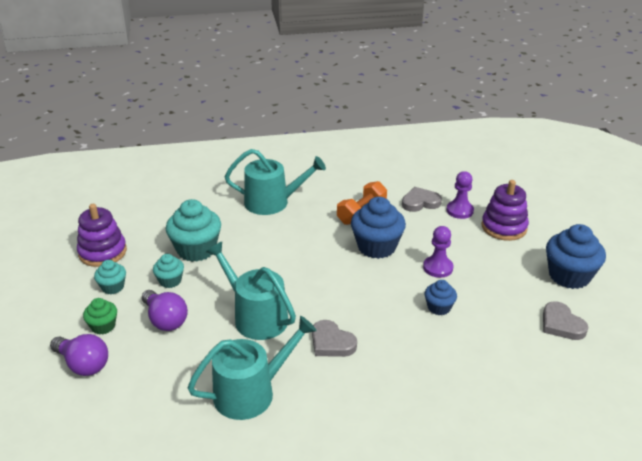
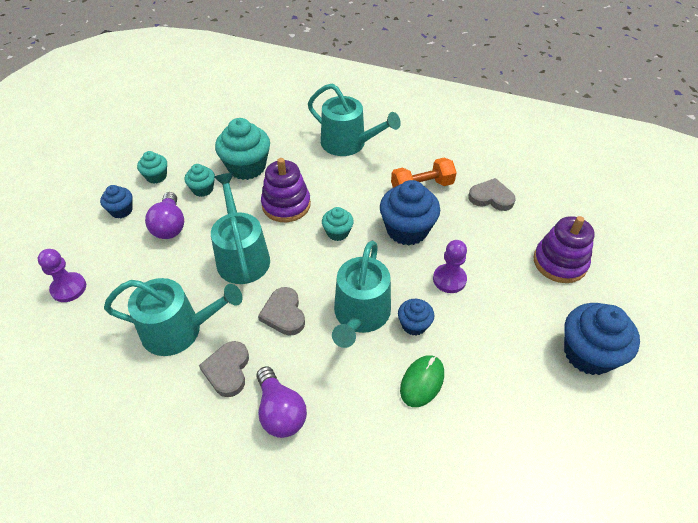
camera: 30 degrees right, 15 degrees up
(83, 364) = (81, 239): purple light bulb -> purple light bulb (280, 412)
(102, 252) = (174, 140): purple stacking toy -> purple stacking toy (286, 205)
(103, 326) = (121, 210): green cupcake -> blue cupcake
(323, 269) = (337, 232): none -> turquoise cupcake
(393, 318) = (360, 315): none -> turquoise watering can
(459, 211) = (526, 223): purple pawn -> purple pawn (69, 288)
(477, 341) = (422, 382): none -> green mouse
(561, 324) = (530, 407): grey heart -> grey heart (227, 370)

